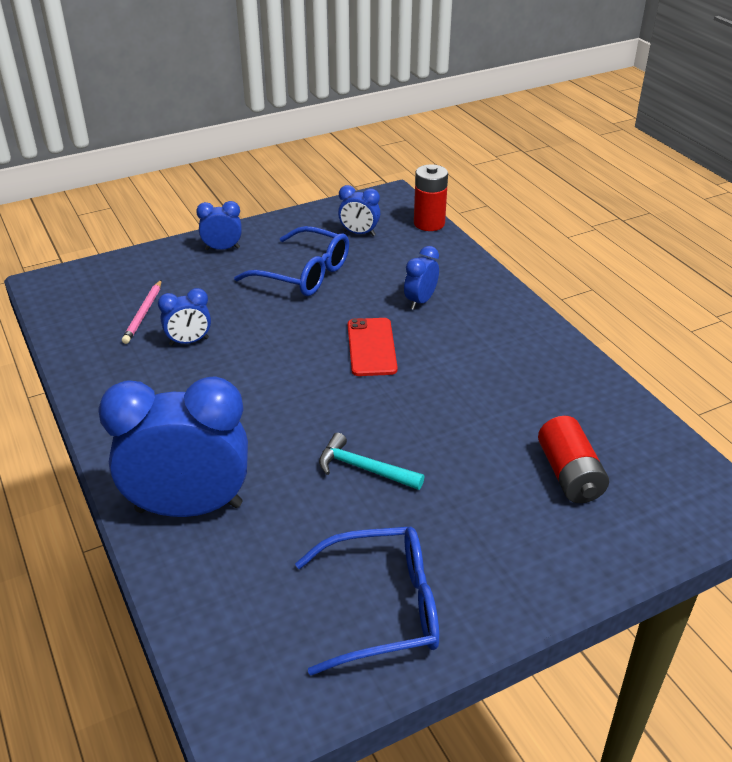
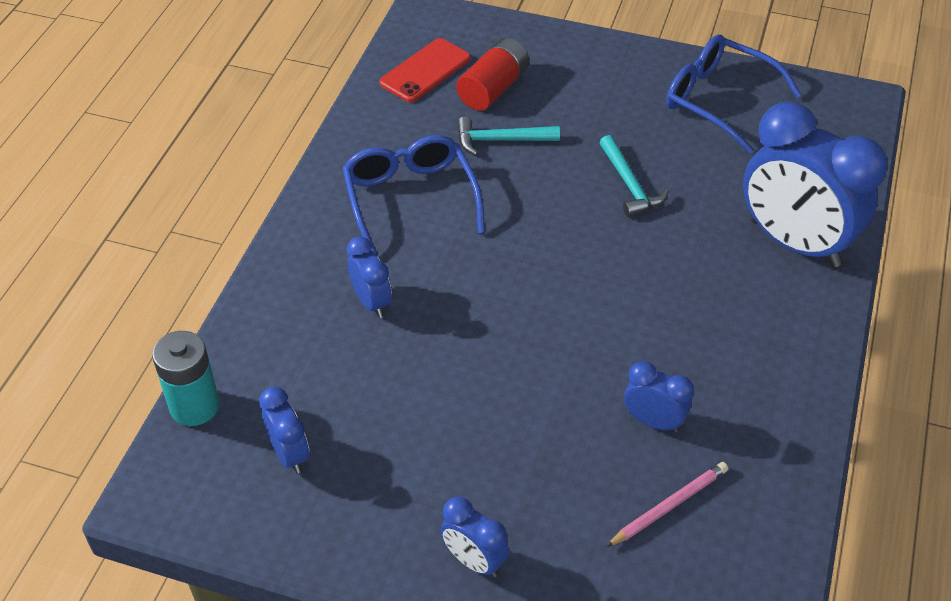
camera: 135 degrees left, 10 degrees up
(304, 274) = (432, 433): blue glasses -> blue glasses (410, 199)
(371, 347) = (487, 284): red phone -> red phone (425, 71)
(420, 301) = (371, 302): blue clock -> blue clock turned 105 degrees counterclockwise
(429, 223) = (194, 406): red battery -> turquoise battery
(499, 437) = (500, 140): none -> turquoise hammer

